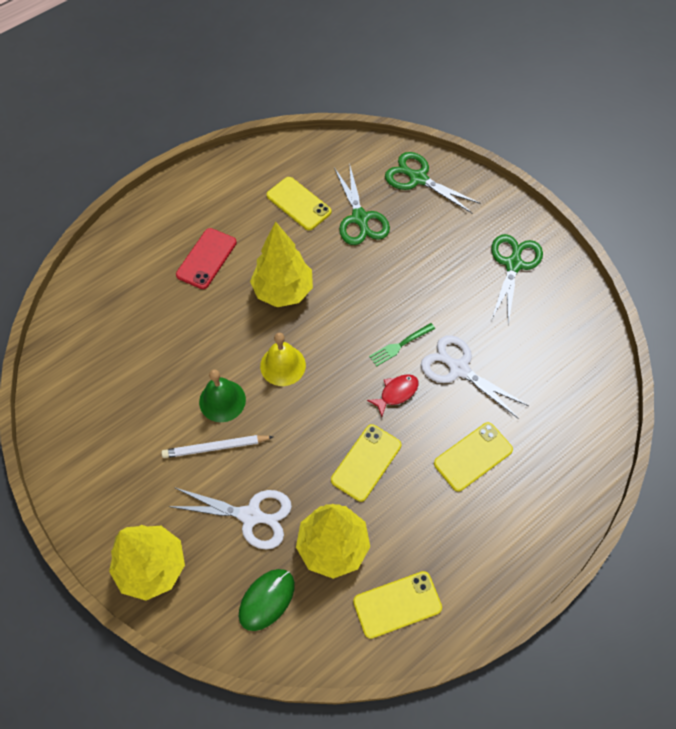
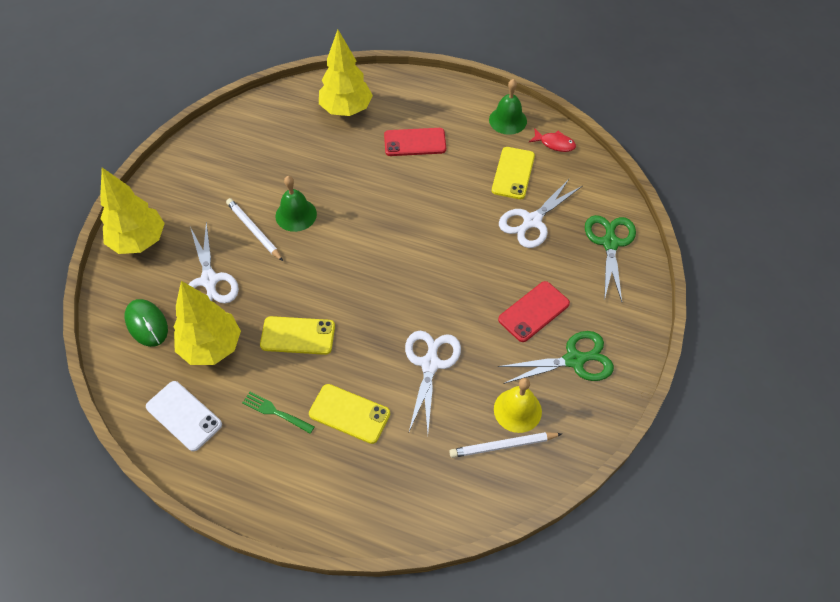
camera: 60 degrees right, 5 degrees down
(235, 175) = (508, 120): none -> green bell
(267, 599) = (147, 324): green mouse -> green mouse turned 45 degrees clockwise
(283, 291) = (420, 204): yellow tree -> yellow tree (346, 110)
(283, 365) = (351, 237): yellow bell -> yellow bell (517, 410)
(360, 219) = (532, 221): green scissors -> white scissors
(396, 393) = (376, 327): red fish -> red fish (554, 144)
(397, 604) = (184, 416): yellow phone -> white phone
(400, 345) = (425, 309): green fork -> green fork (276, 412)
(451, 267) = (534, 311): none -> red phone
(564, 355) = (503, 446): none -> white pencil

